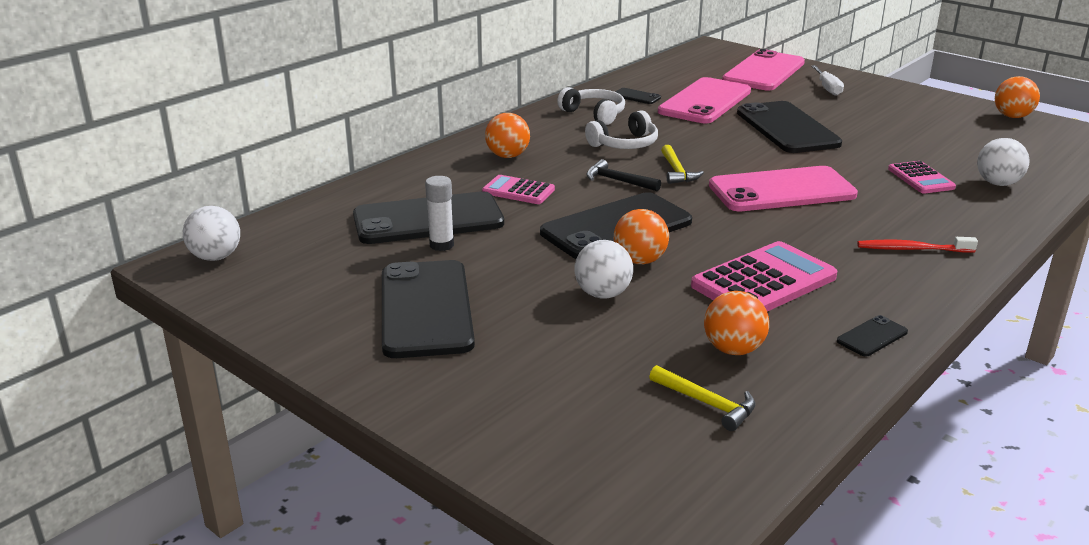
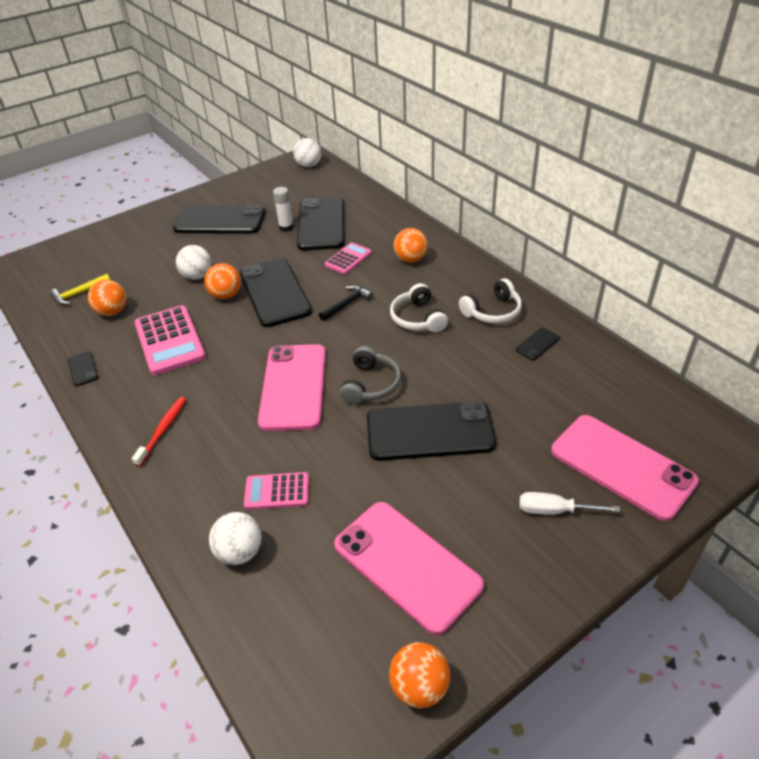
camera: 105 degrees right, 15 degrees up
(677, 171) = (352, 336): yellow hammer -> none
(705, 102) = (517, 389): pink phone -> pink phone (407, 565)
(747, 156) = (370, 385): none -> grey headphones

